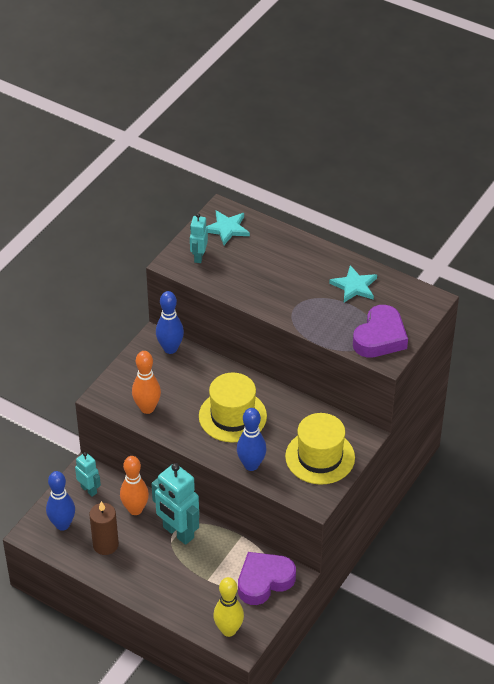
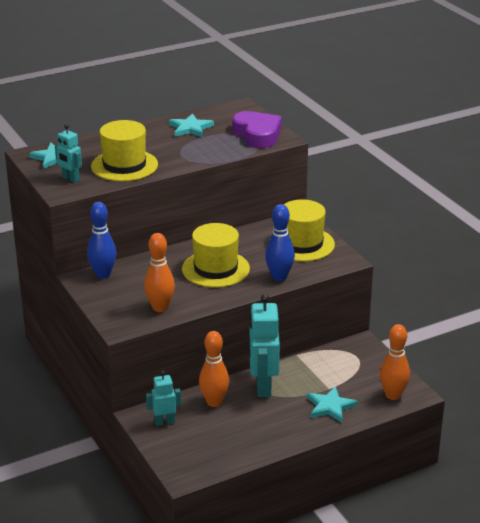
camera: 60 degrees left, 15 degrees down
(62, 525) = (191, 452): blue bowling pin -> none
(105, 545) = (239, 433): brown candle -> none
(178, 533) = (263, 387): turquoise robot -> turquoise robot turned 105 degrees clockwise
(181, 591) = (330, 406): none -> turquoise star
(228, 630) = (393, 395): yellow bowling pin -> orange bowling pin
(248, 277) = (124, 165): none -> yellow hat
(264, 581) = (355, 359): purple heart -> none

